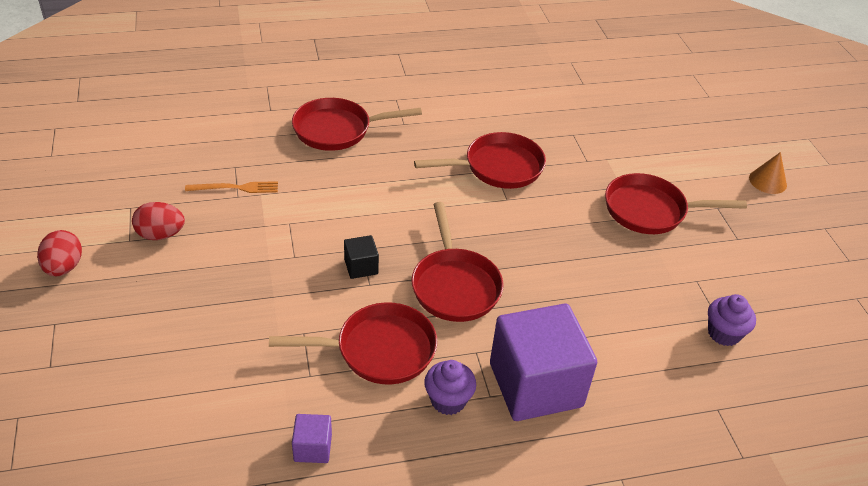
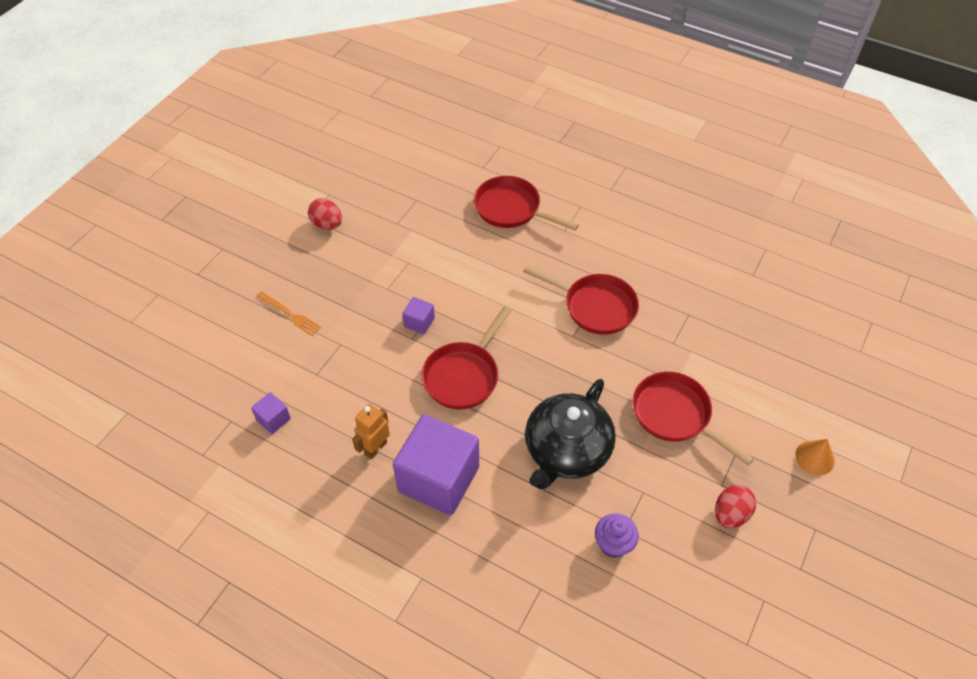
camera: 45 degrees right, 10 degrees up
(64, 267) = (258, 214): red egg -> red egg (730, 514)
(236, 188) = (401, 216): orange fork -> orange fork (290, 314)
(361, 267) = (419, 322): black cube -> purple cube
(379, 350) = (371, 386): red pan -> none
(448, 400) = (375, 448): purple cupcake -> orange robot
(607, 288) = (566, 450): none -> black teapot

